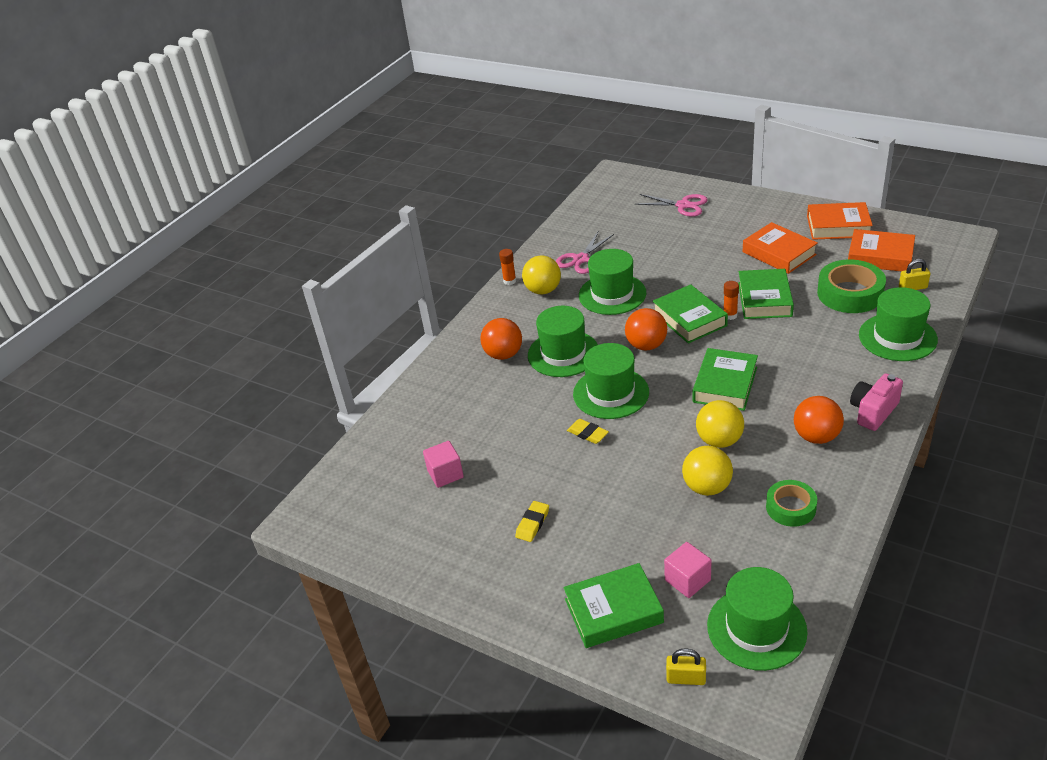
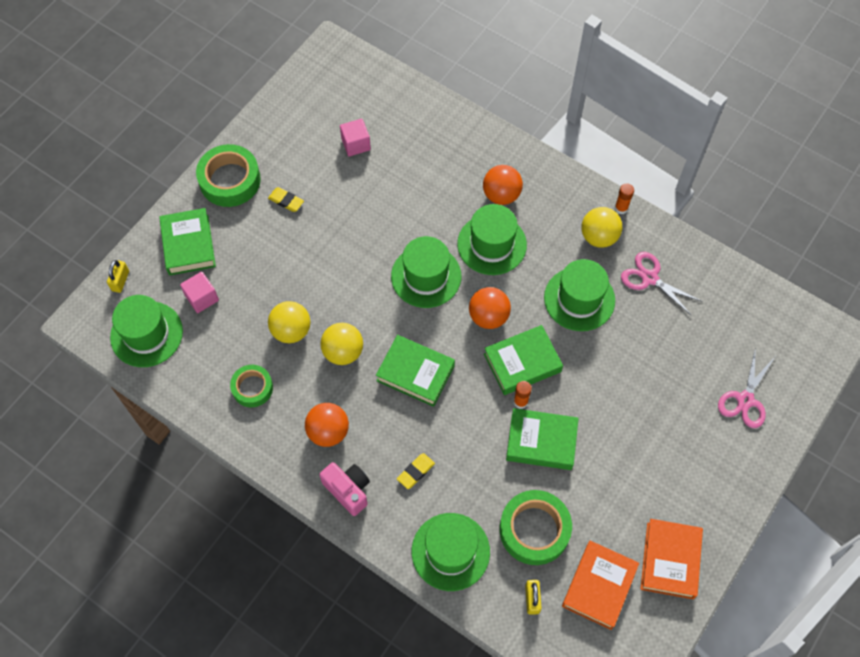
camera: 90 degrees right, 25 degrees up
(508, 586) = (230, 180): none -> green tape
(587, 433) = (377, 251): yellow eraser -> yellow eraser (415, 472)
(779, 253) = (625, 479): orange book -> none

